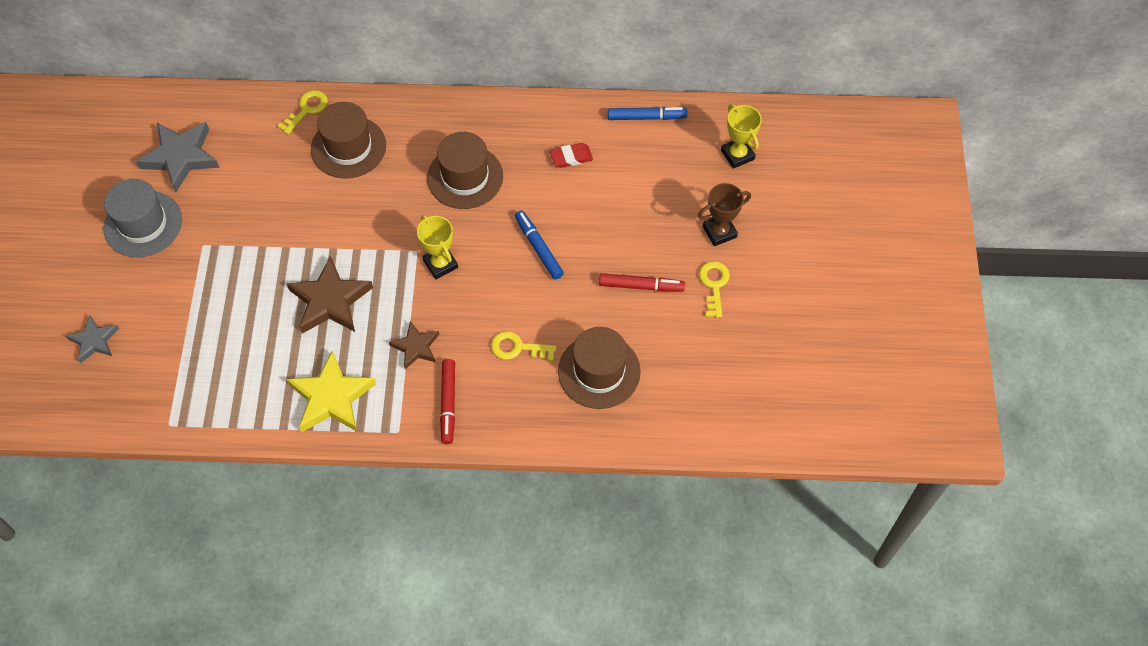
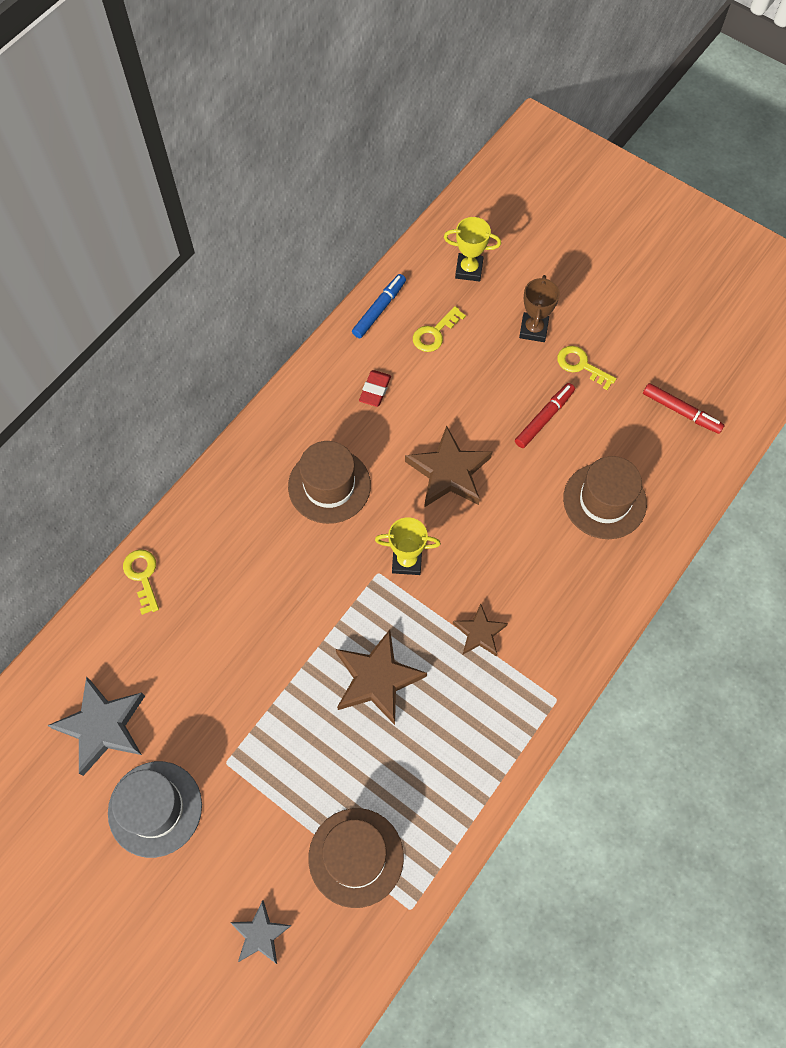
camera: 55 degrees left, 5 degrees up
(331, 397) = (482, 737): yellow star -> none
(348, 147) = (217, 564): brown hat -> brown hat (356, 857)
(448, 404) = (556, 640): red marker -> red marker (681, 412)
(517, 347) = (538, 550): yellow key -> yellow key (434, 333)
(538, 248) = (449, 472): blue marker -> brown star

